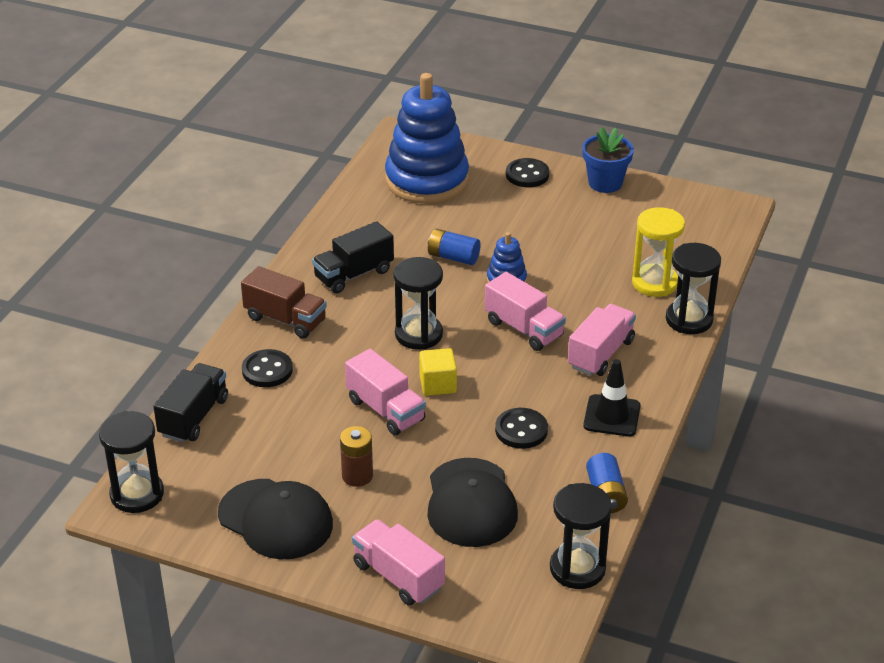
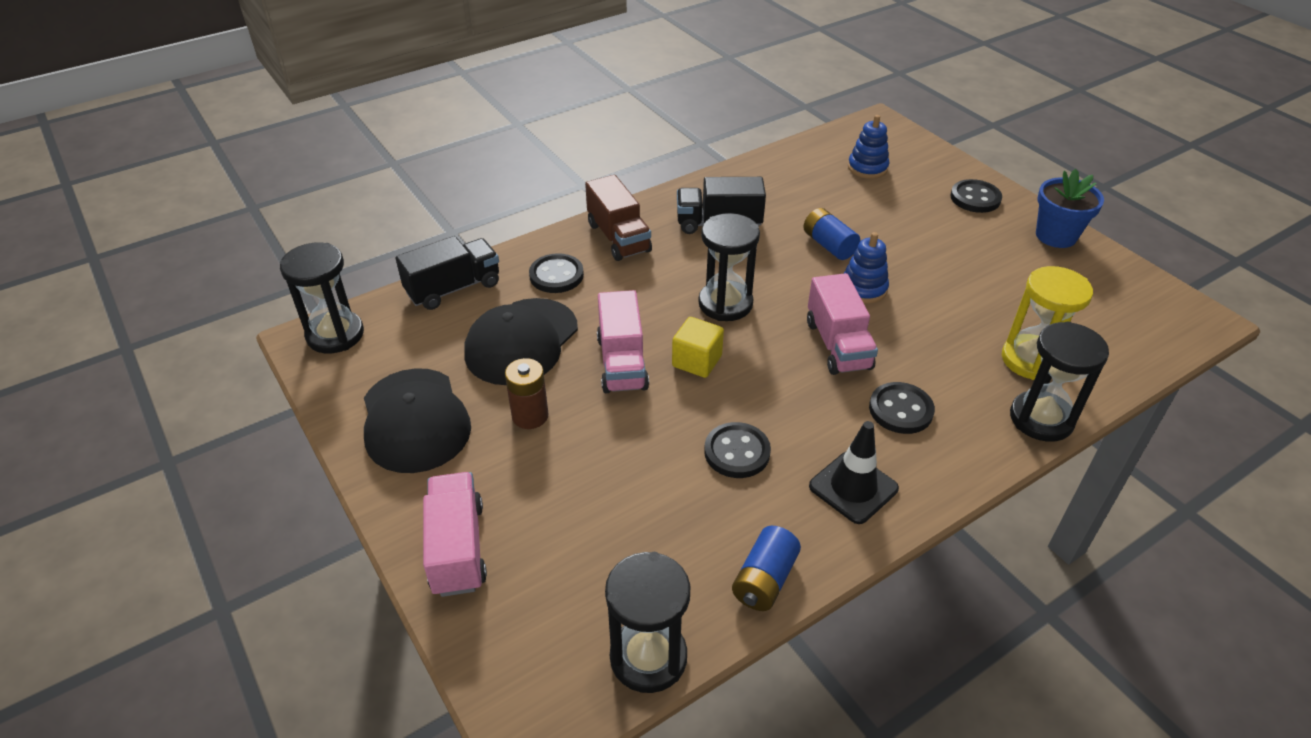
camera: 35 degrees right, 5 degrees up
(427, 180) = (867, 168): blue stacking toy -> blue stacking toy, size x0.44
(471, 503) = (608, 506): black cap -> black cap (521, 341)
(600, 354) = (900, 410): pink truck -> black button

